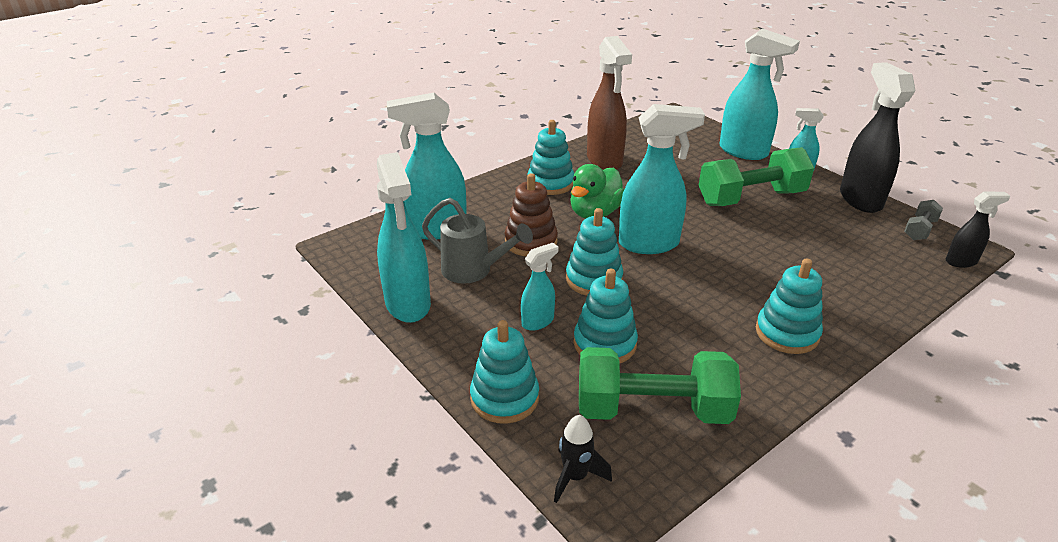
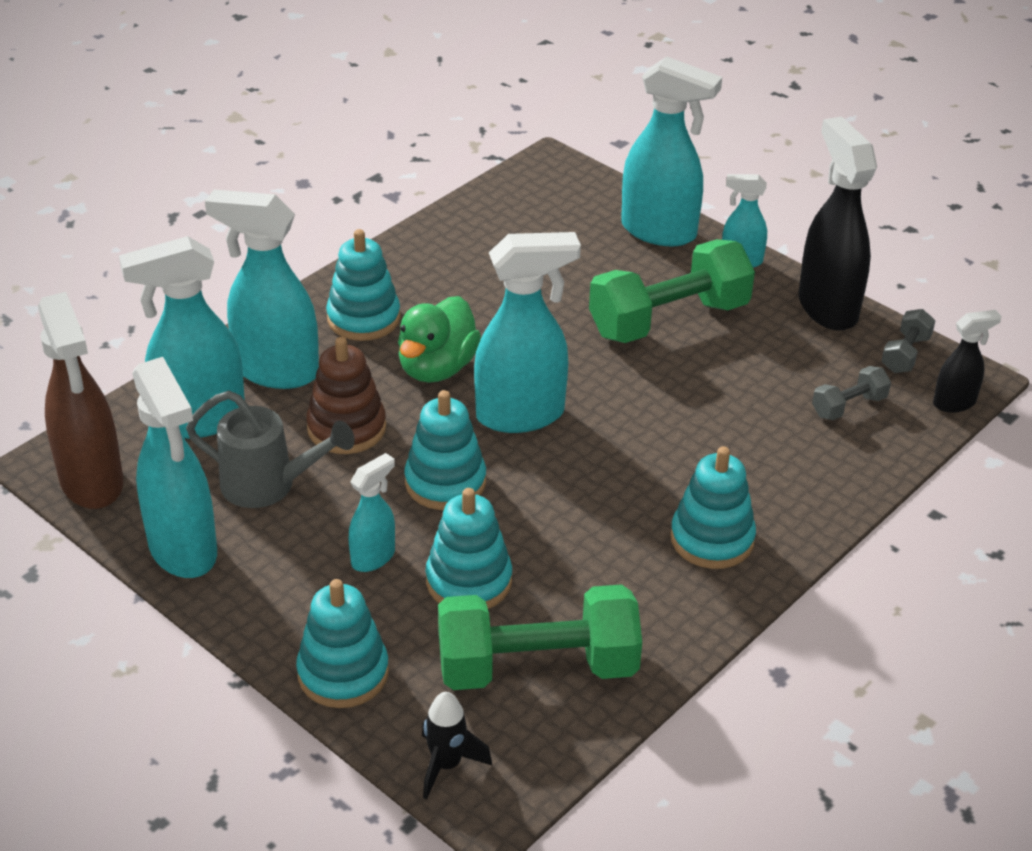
camera: 10 degrees left, 5 degrees up
(490, 207) = (275, 371): none -> turquoise spray bottle
(604, 161) = (444, 268): brown spray bottle -> brown spray bottle (92, 482)
(882, 257) = (848, 406): none -> grey dumbbell

